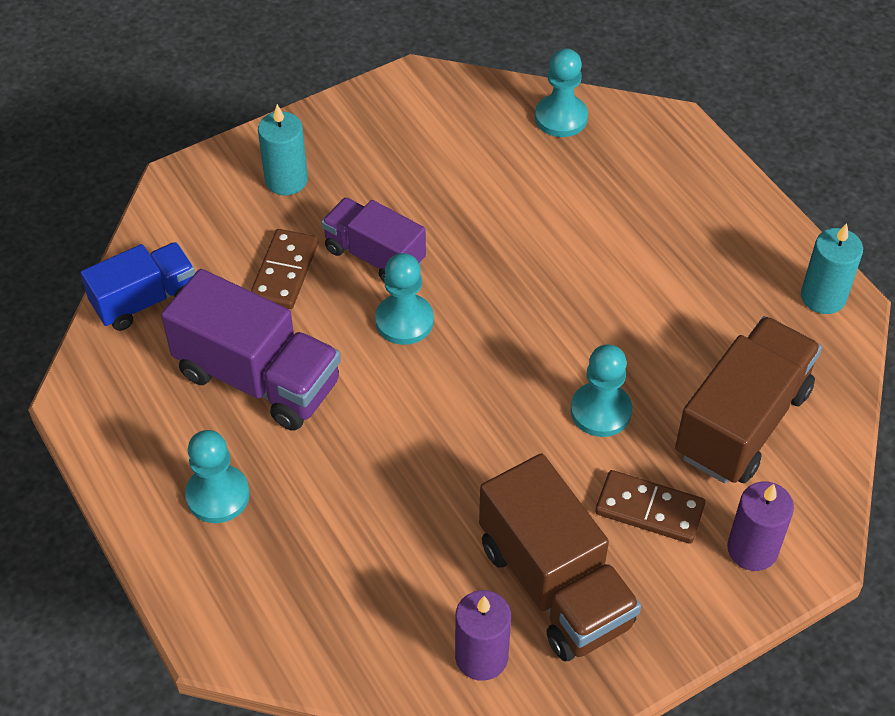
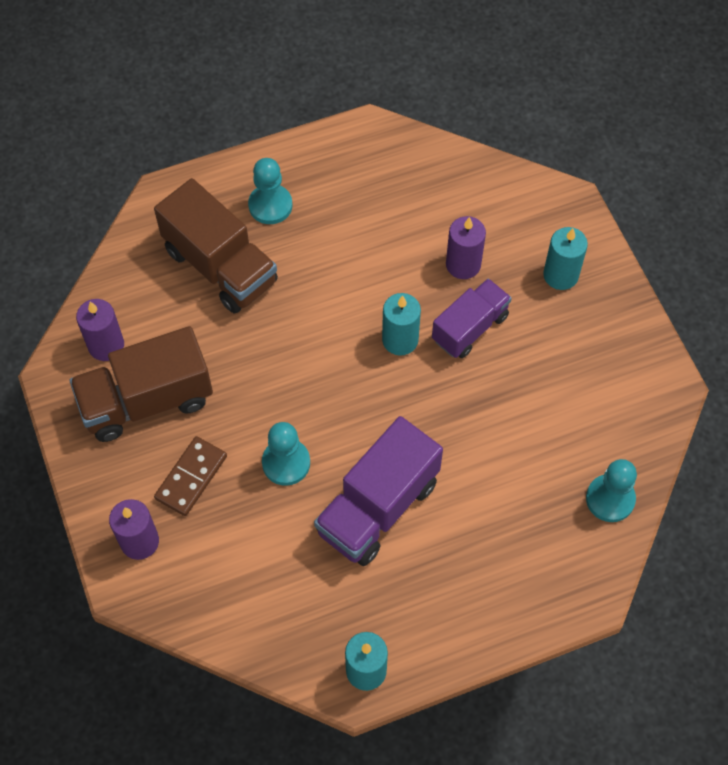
camera: 100 degrees right, 10 degrees up
(145, 300) = (451, 173): blue truck -> none
(258, 378) = (365, 238): purple truck -> purple truck (378, 507)
(285, 272) = (463, 264): brown domino -> purple candle
(404, 321) = (400, 340): turquoise pawn -> turquoise candle
(742, 422) = (252, 565): brown truck -> brown truck (220, 266)

